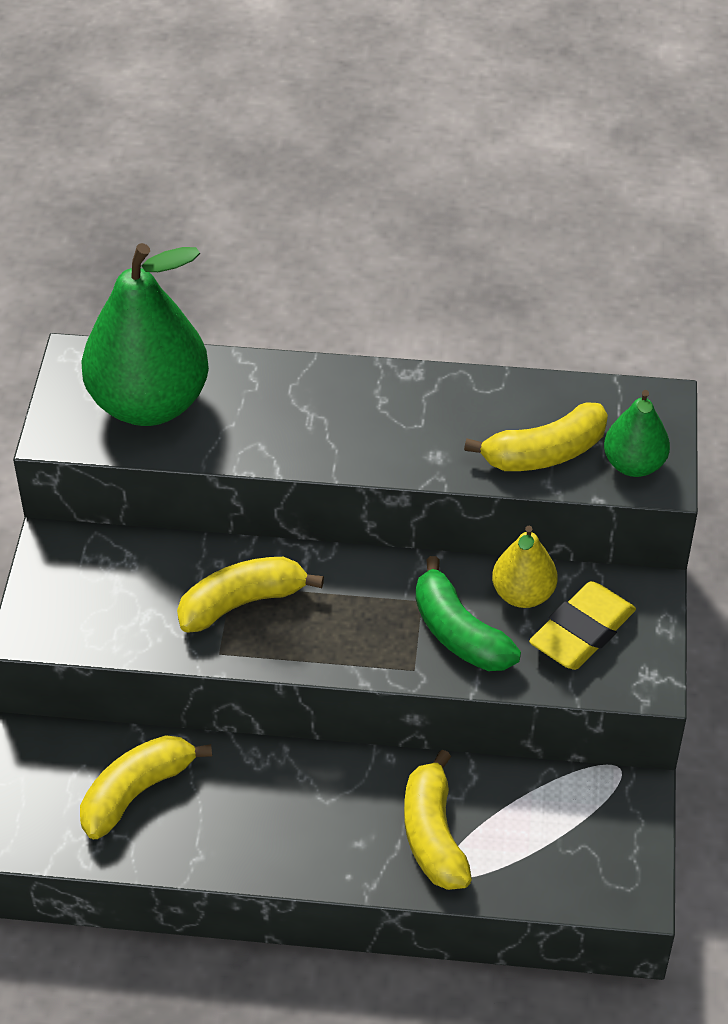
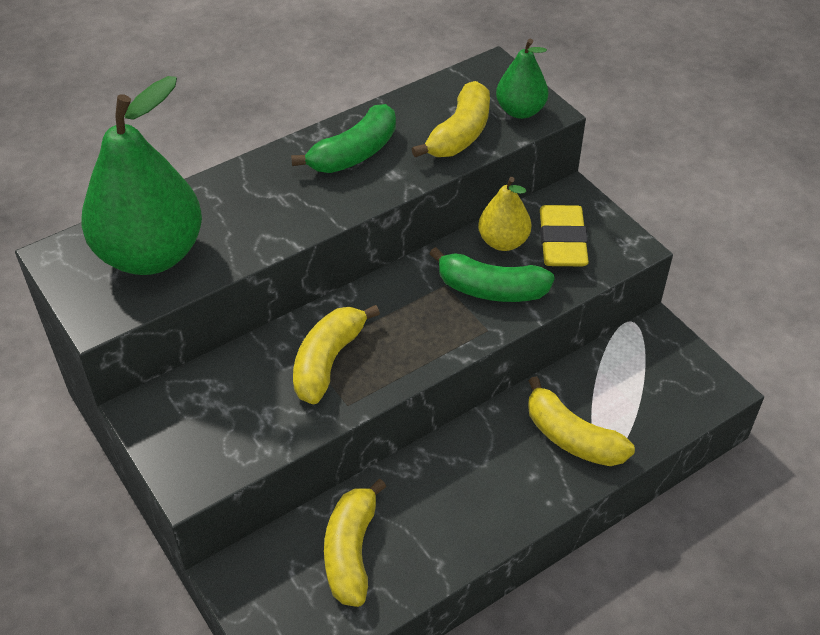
camera: 40 degrees left, 0 degrees up
(422, 413) = (354, 153): none -> green banana

